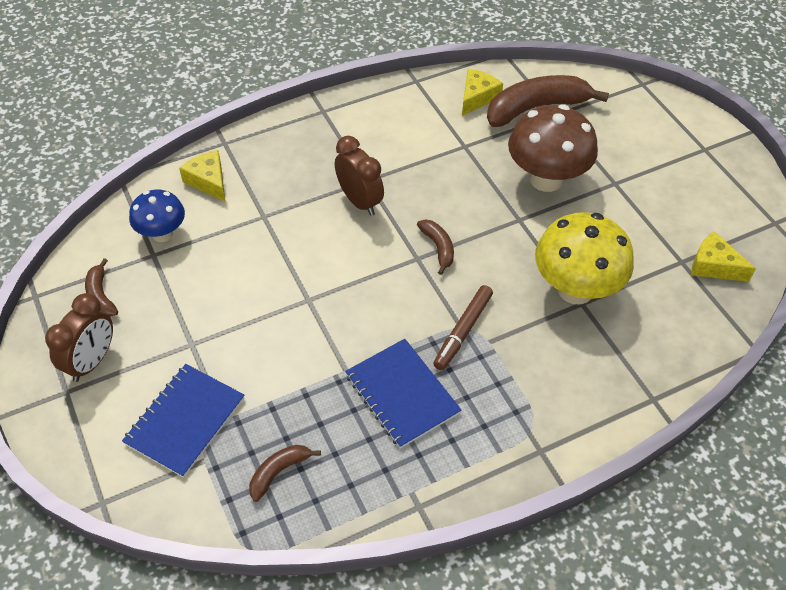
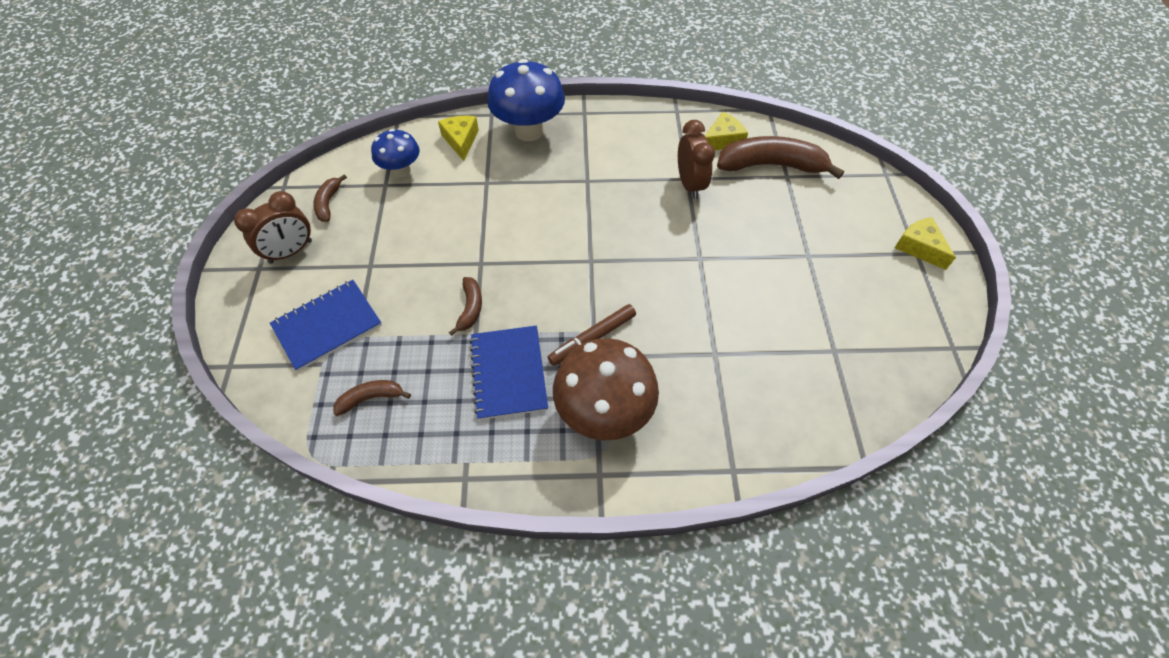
camera: 25 degrees right, 5 degrees up
(276, 148) = (529, 131): none -> blue mushroom
(359, 201) = (570, 196): brown clock -> brown clock (690, 184)
(438, 248) = (613, 258): brown banana -> brown banana (470, 308)
(546, 179) = (744, 231): brown mushroom -> brown mushroom (604, 412)
(575, 289) = (716, 339): yellow mushroom -> none
(714, 266) = (865, 367): yellow cheese -> yellow cheese (919, 247)

